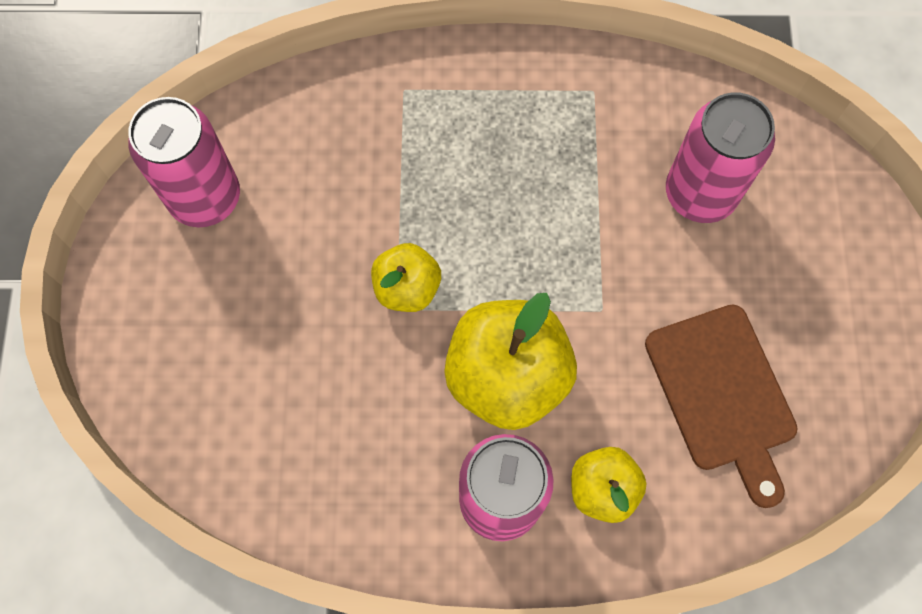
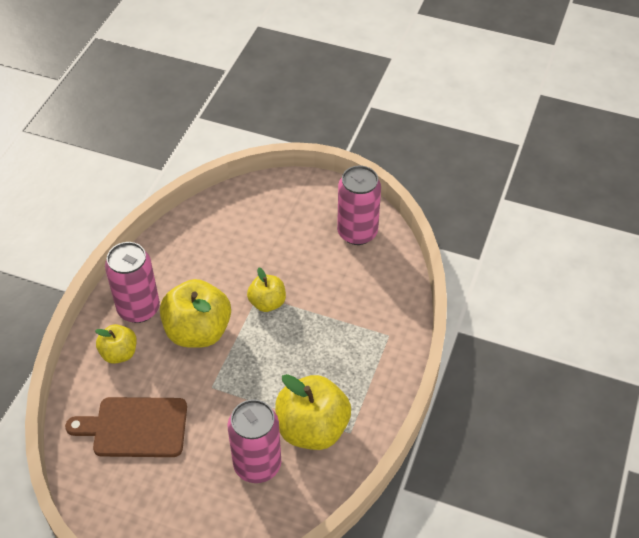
camera: 110 degrees right, 20 degrees down
(610, 141) = (312, 429): none -> yellow apple

